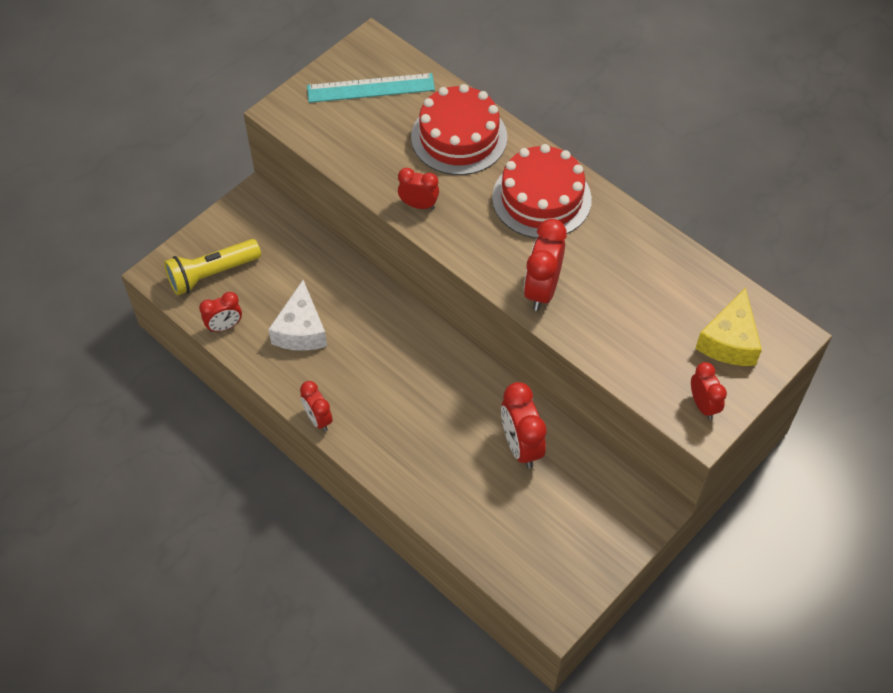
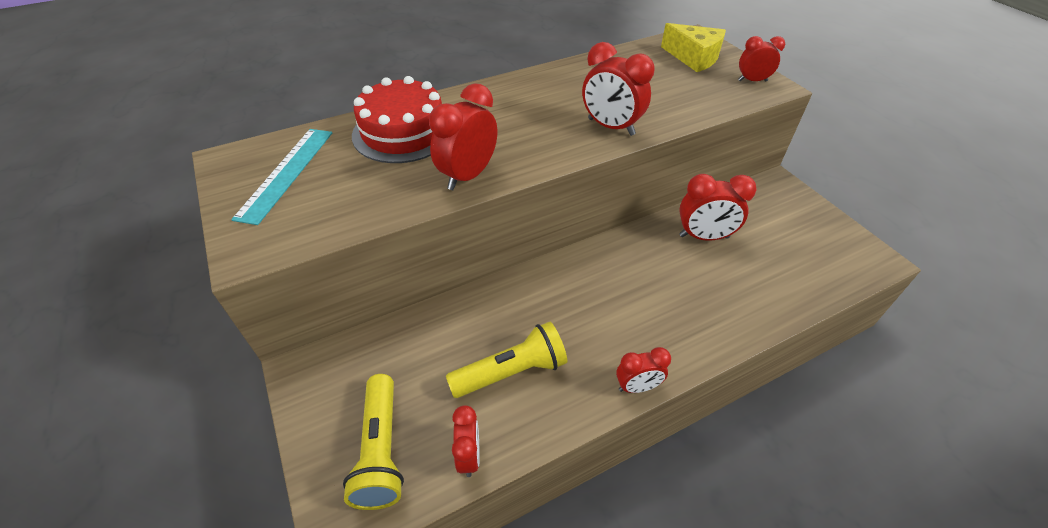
camera: 70 degrees left, 10 degrees down
(301, 330) = (511, 372): white cheese -> yellow flashlight
(418, 205) = (468, 176): red clock -> red clock, size x1.61
(541, 198) = (509, 104): red cake -> none

